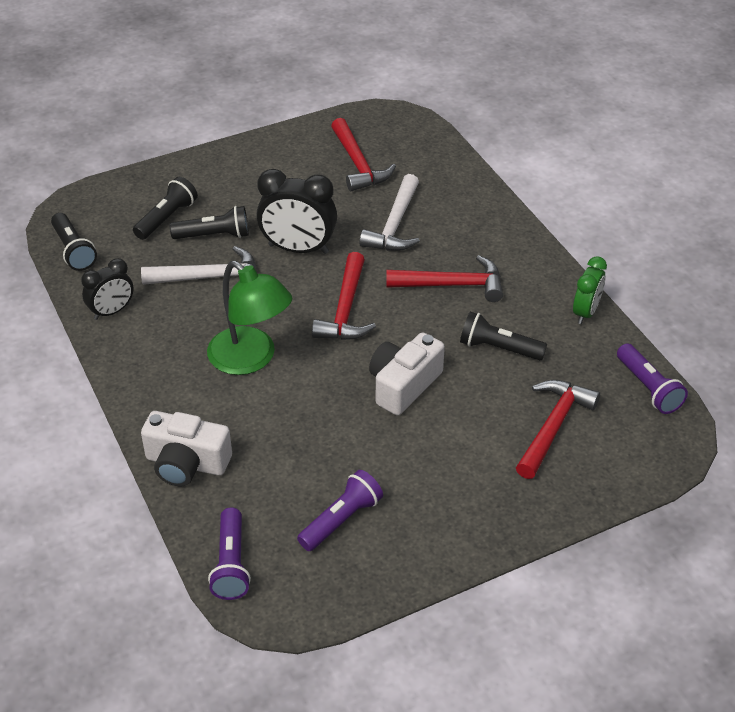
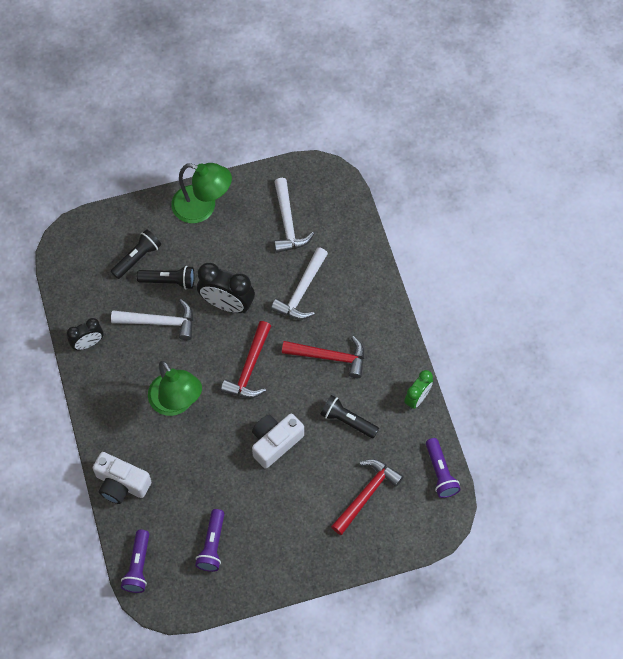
camera: 10 degrees right, 20 degrees up
(73, 250) = (67, 280): black flashlight -> none
(244, 162) = (202, 207): none -> green lamp
(341, 520) = (212, 545): purple flashlight -> purple flashlight turned 135 degrees clockwise
(358, 164) = (288, 223): red hammer -> white hammer

